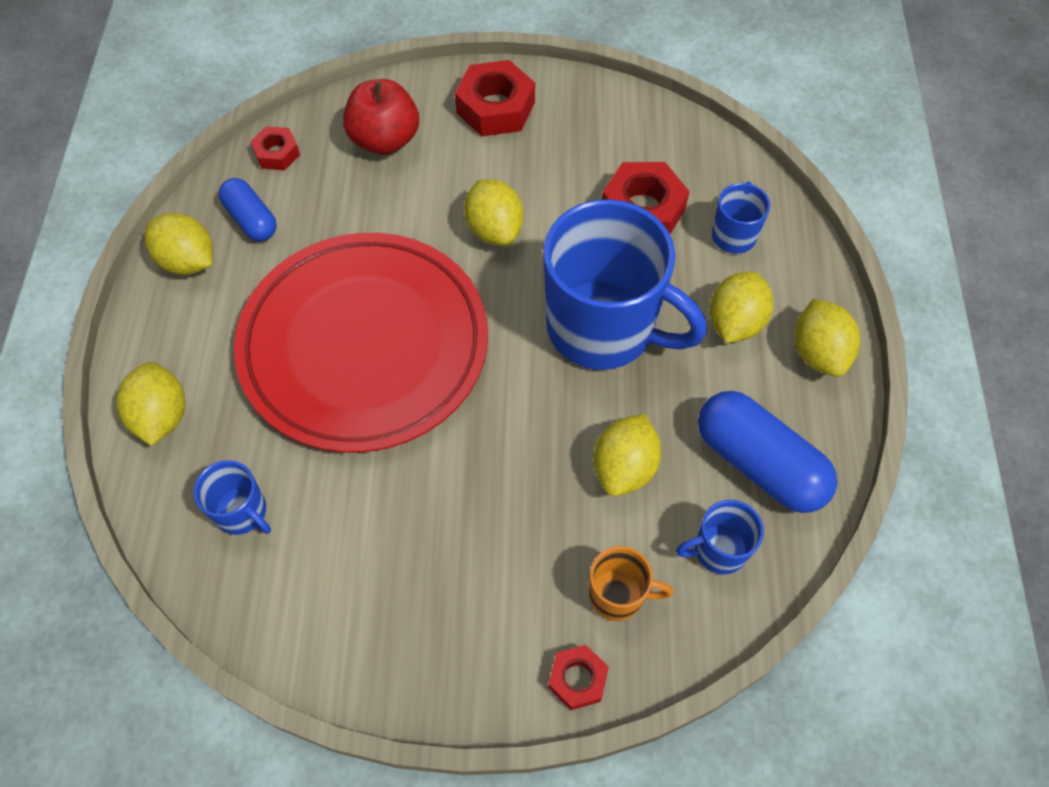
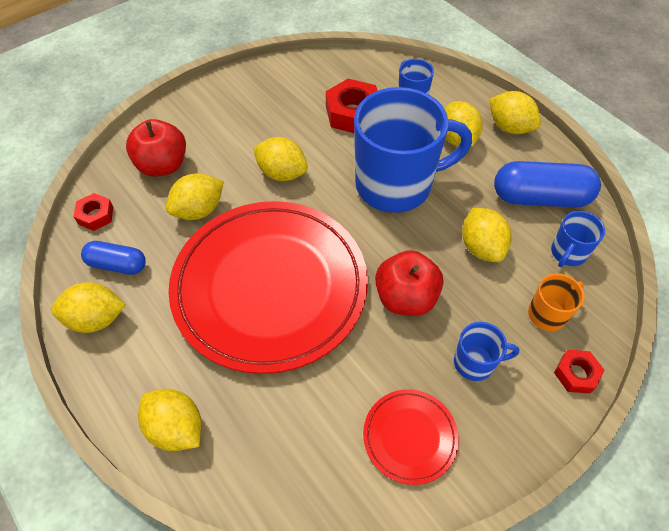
camera: 40 degrees left, 5 degrees down
(242, 512) = (294, 443): blue mug -> blue mug (475, 362)
(347, 595) = (410, 437): none -> red plate
(374, 214) = (199, 210): none -> yellow lemon
(484, 459) = (405, 298): none -> red apple
(495, 107) = (215, 109): red nut -> none

